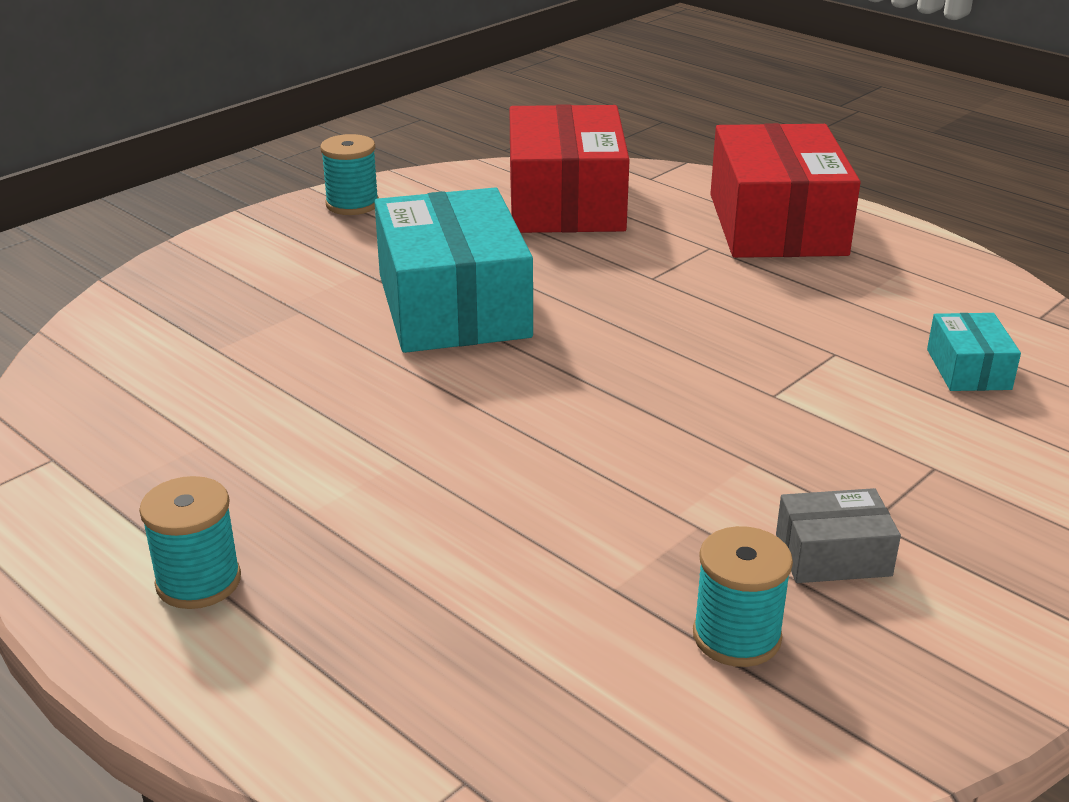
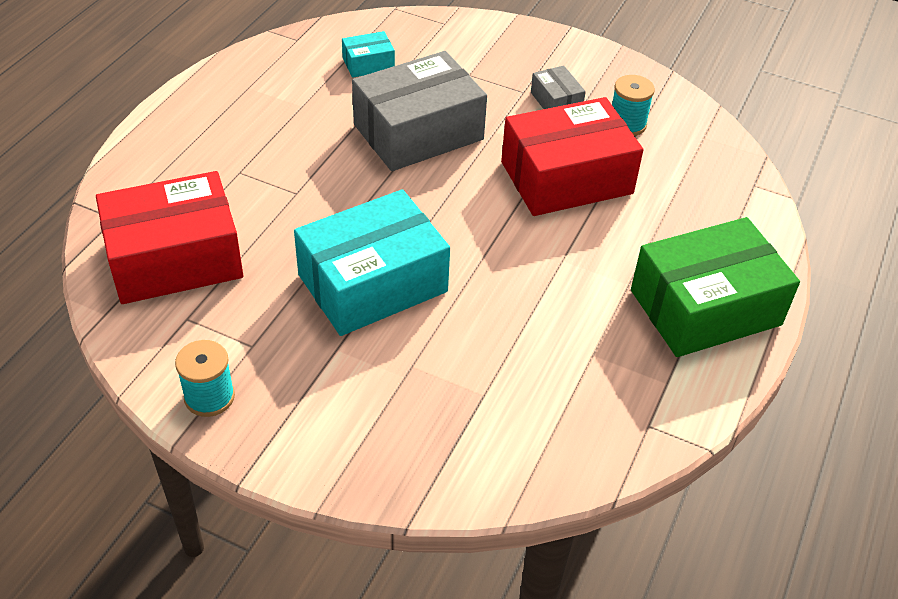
camera: 110 degrees left, 15 degrees up
(198, 582) = (705, 307): turquoise spool -> green box
(765, 386) = (418, 132): none -> grey box
(776, 224) = (193, 144): red box -> red box (566, 178)

